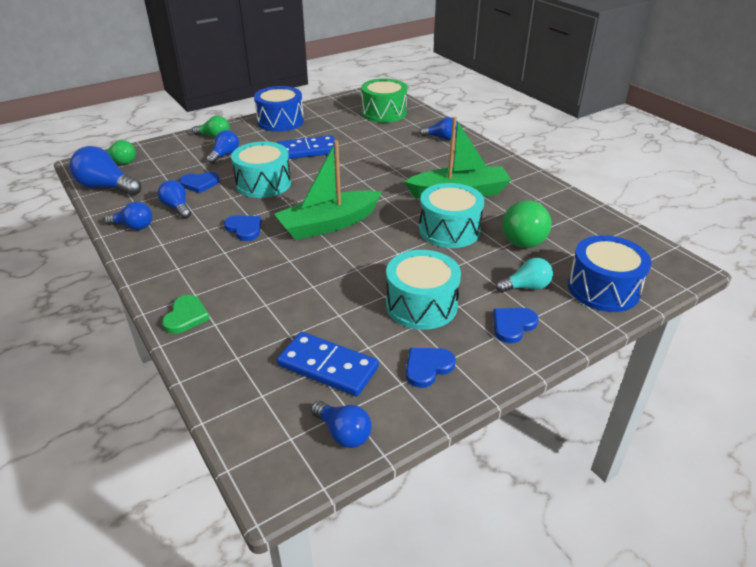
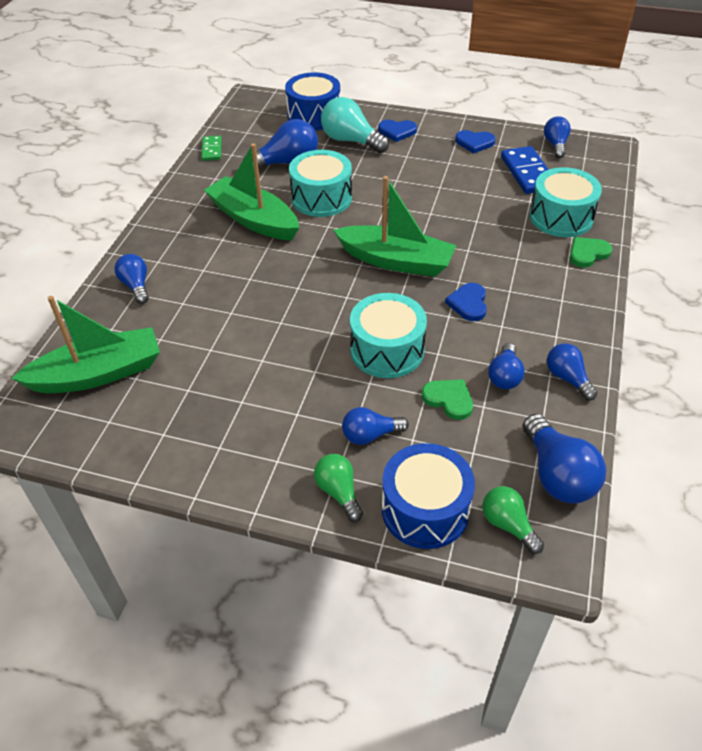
camera: 130 degrees left, 10 degrees up
(199, 184) = (449, 399): blue heart -> green heart
(280, 121) = (223, 459): blue drum -> blue drum (425, 509)
(307, 150) = (278, 370): blue domino -> none
(384, 113) = (98, 373): green drum -> green boat
(421, 305) = (427, 169): turquoise drum -> turquoise drum (561, 217)
(525, 237) = (287, 163): green light bulb -> blue light bulb
(526, 287) = (351, 141): turquoise light bulb -> turquoise light bulb, size x1.62
(588, 212) = (212, 150): none -> green domino

